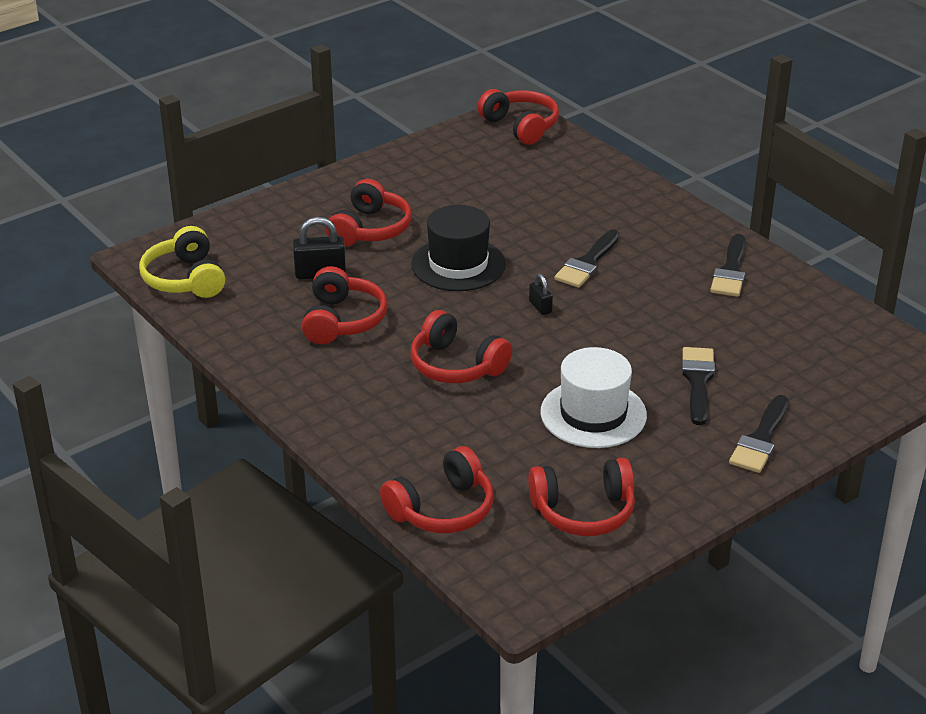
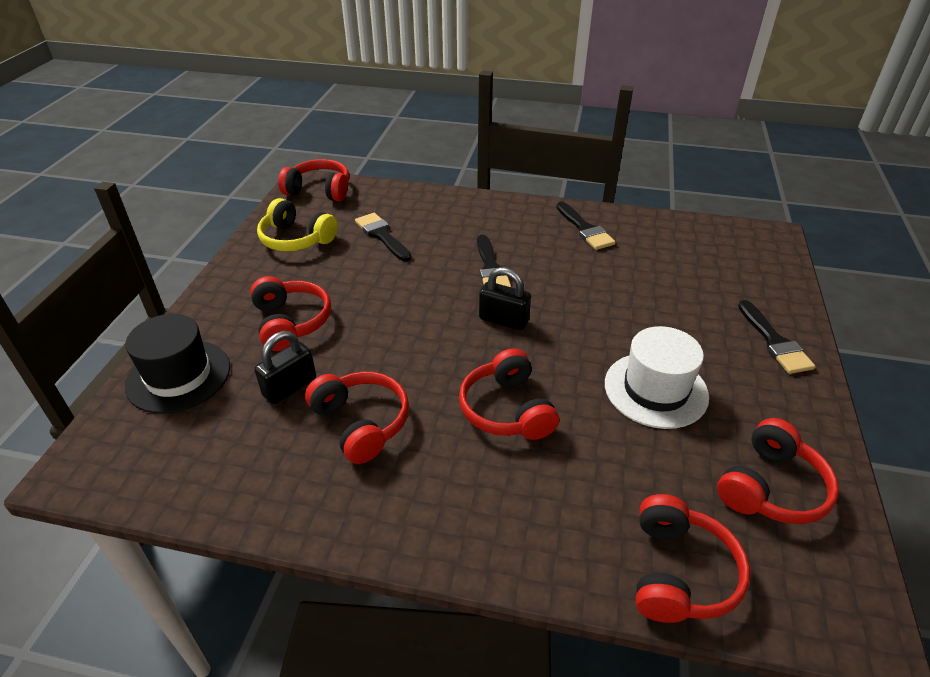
camera: 40 degrees left, 5 degrees up
(185, 279) = (152, 469): yellow headphones -> yellow headphones (296, 239)
(456, 365) = (507, 409): red headphones -> red headphones turned 75 degrees clockwise
(458, 264) = (400, 317): black hat -> black hat (178, 376)
(540, 307) = (503, 320): black padlock -> black padlock, size x1.76
(698, 381) = (679, 320): black brush -> black brush (382, 235)

